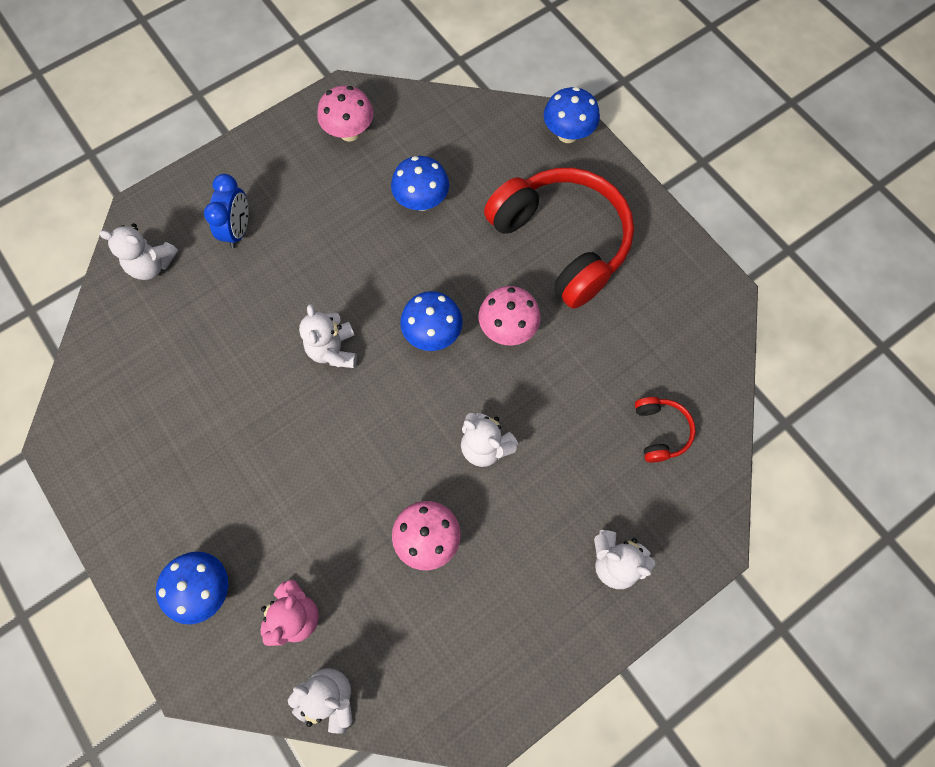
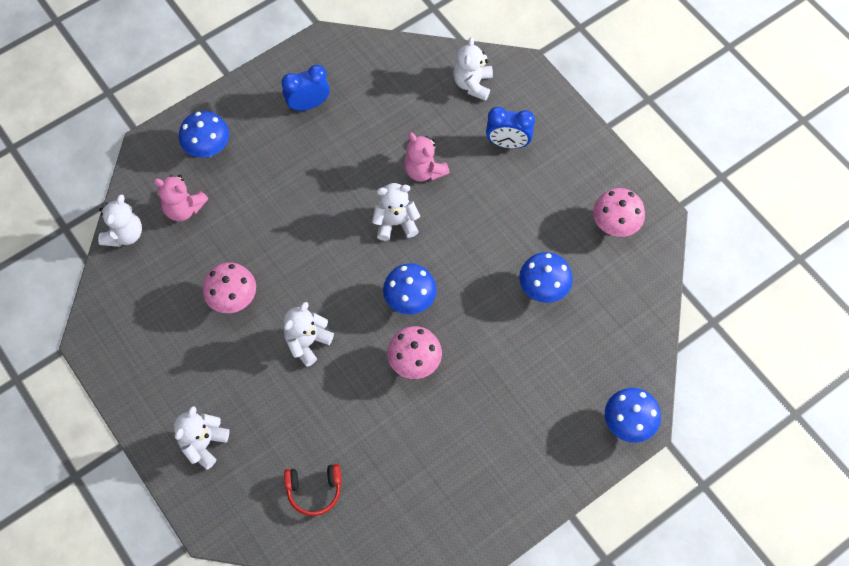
camera: 90 degrees right, 5 degrees down
(154, 458) = (308, 104): none -> blue clock
(265, 319) = (424, 170): none -> pink teddy bear
(561, 242) = (503, 412): red headphones -> none

